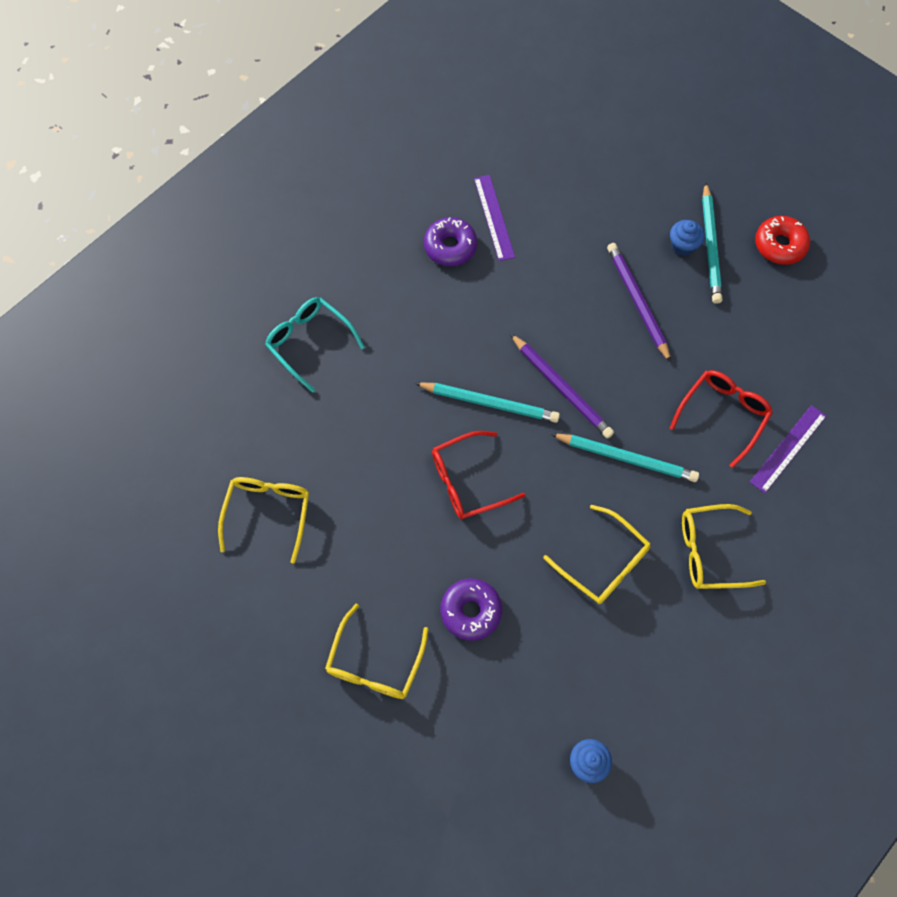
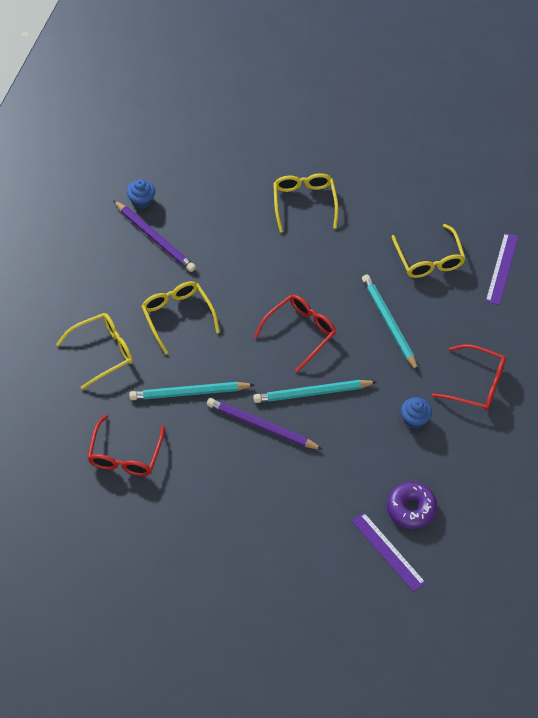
camera: 155 degrees right, 10 degrees down
(309, 342) = (476, 384): turquoise glasses -> red glasses
(471, 611) = (256, 253): purple donut -> none
(603, 562) = (177, 316): yellow glasses -> yellow glasses turned 45 degrees clockwise
(637, 302) = (229, 522): purple pencil -> purple pencil (154, 238)
(682, 246) = (210, 592): blue cupcake -> blue cupcake (414, 419)
(710, 246) = (185, 602): turquoise pencil -> turquoise pencil (389, 323)
(779, 245) = (122, 629): red donut -> none
(788, 448) = (65, 448): purple ruler -> purple ruler (502, 268)

